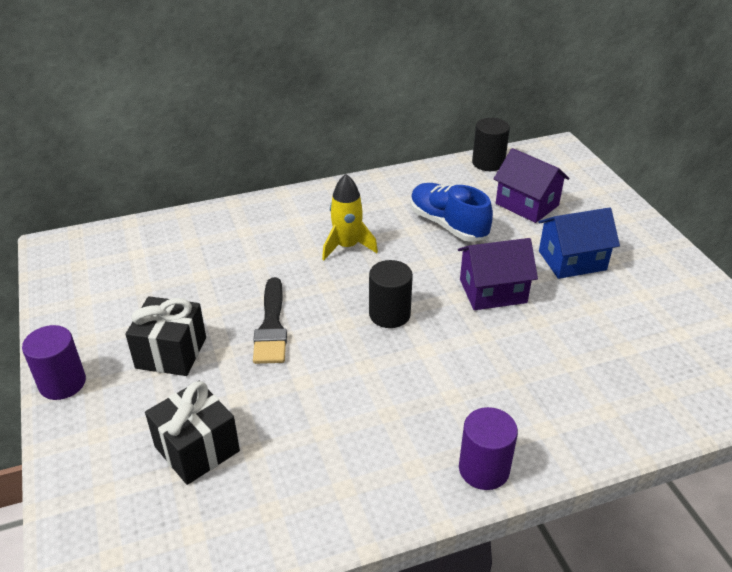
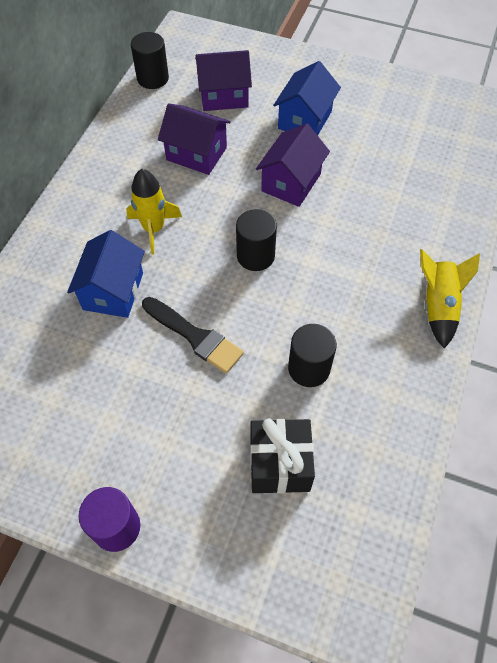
camera: 50 degrees left, 20 degrees up
(171, 353) = (158, 424): black gift -> none
(266, 260) = (113, 291): none -> blue house
(312, 413) = (309, 368): none -> black cylinder
(448, 225) = (196, 153): blue shoe -> purple house
(484, 469) = (438, 306): purple cylinder -> yellow rocket

